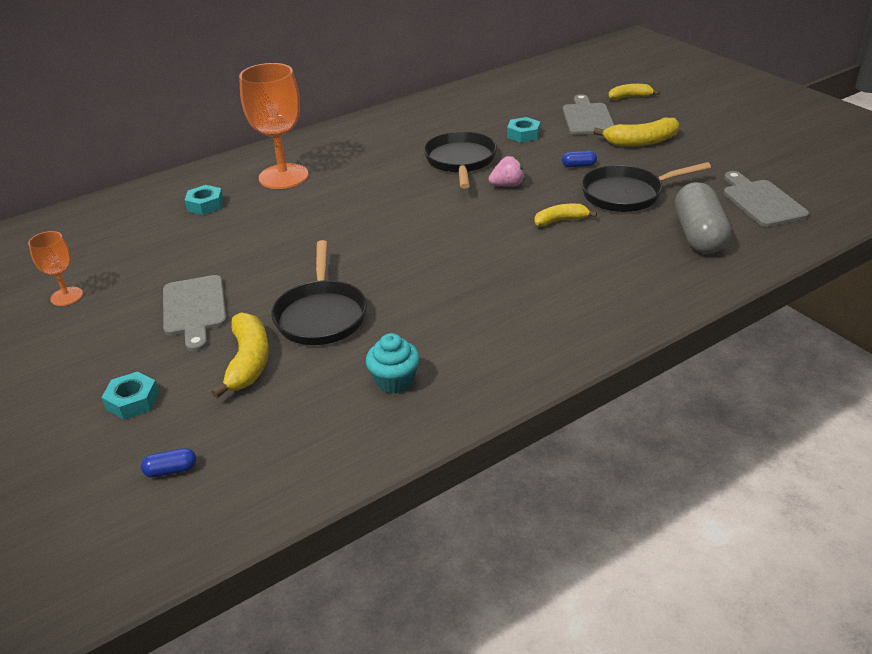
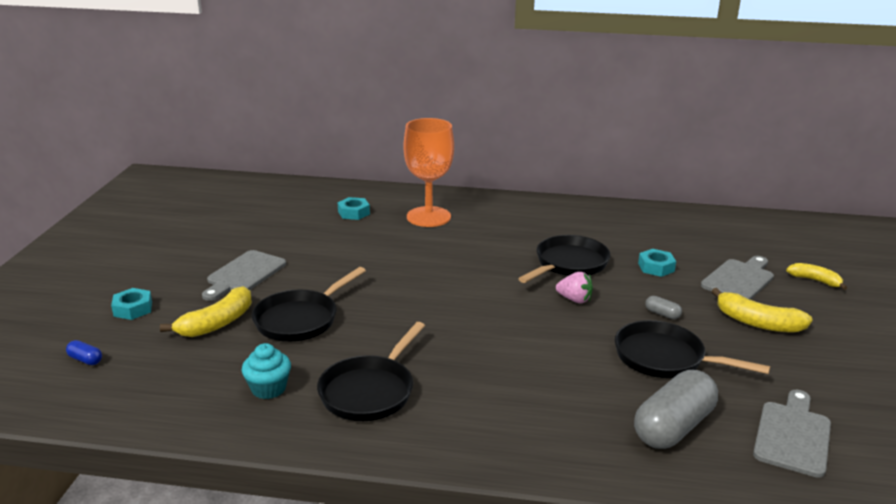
camera: 40 degrees right, 10 degrees down
(66, 296) = (200, 231): orange goblet -> none
(477, 332) = (370, 391): none -> black pan
(560, 220) = (570, 348): yellow banana -> none
(579, 165) = (662, 314): blue capsule -> grey capsule

